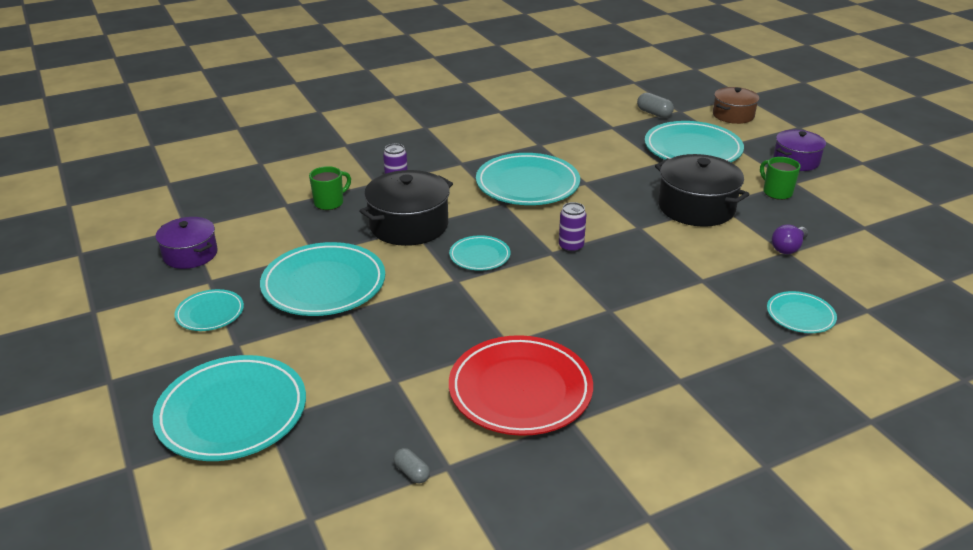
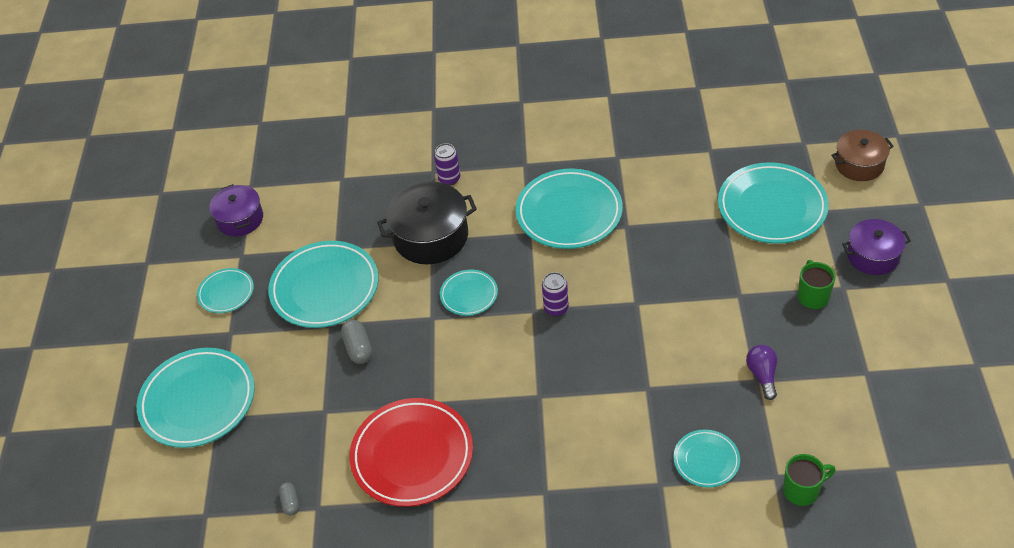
camera: 30 degrees right, 15 degrees up
(330, 203) = (379, 187): green mug -> green mug (802, 490)
(654, 113) = (771, 139): grey capsule -> grey capsule (358, 348)
(696, 207) = (712, 293): black pot -> none
(788, 248) = (762, 375): purple light bulb -> purple light bulb turned 105 degrees clockwise

